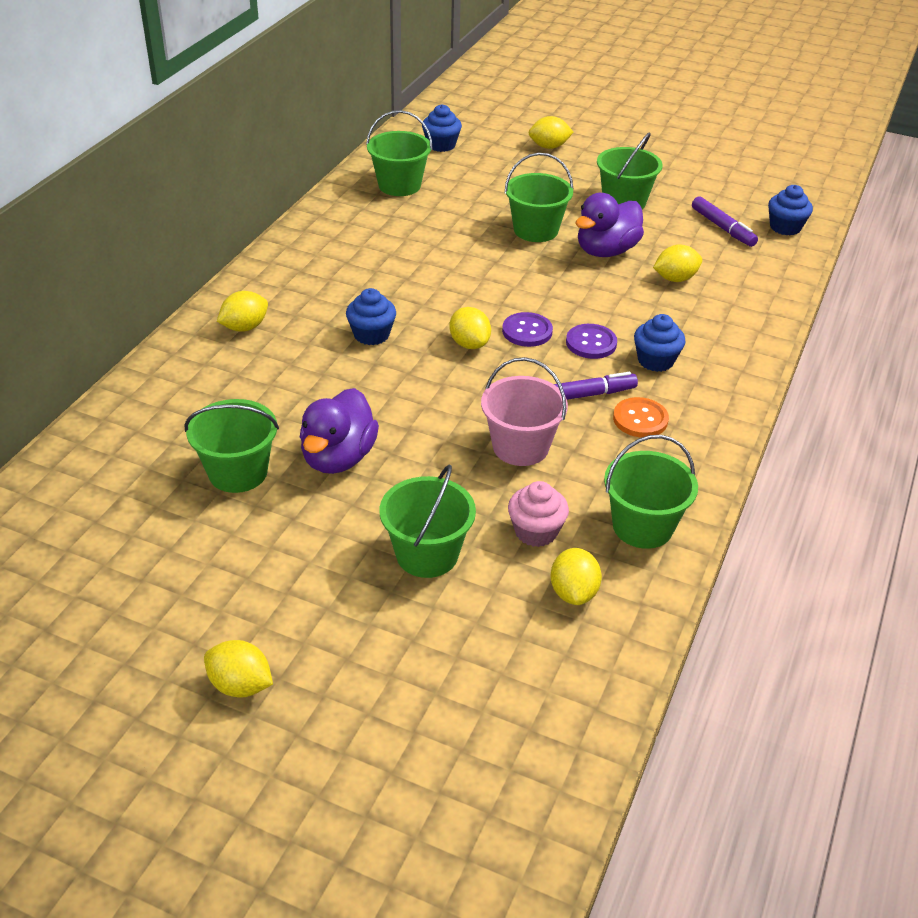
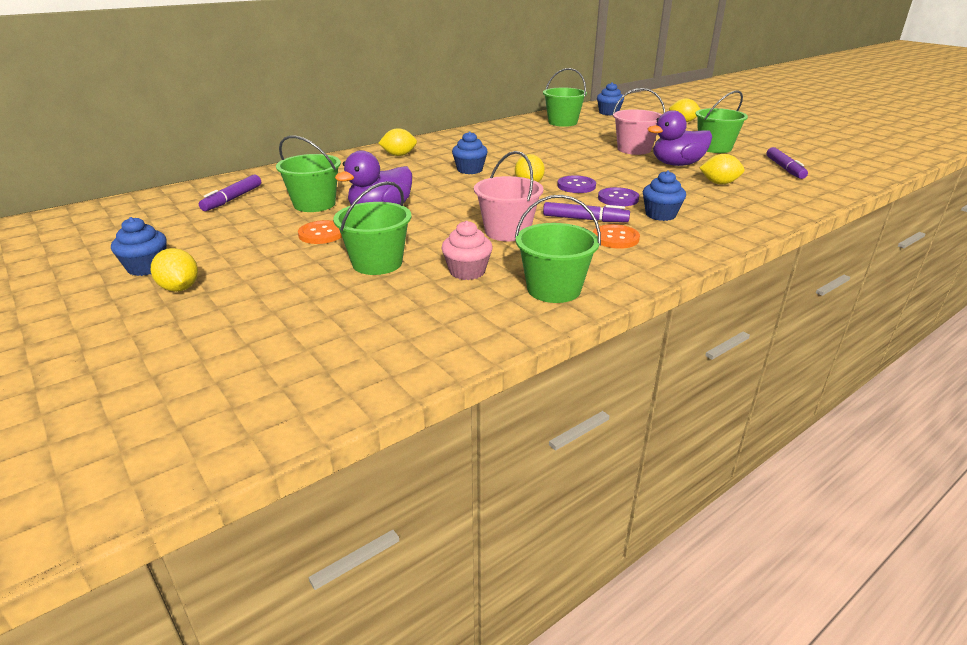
camera: 30 degrees right, 10 degrees down
(109, 499) = (232, 199): none -> purple marker
(309, 527) = (321, 234): none -> orange button
(535, 230) = (634, 149): green bucket -> pink bucket
(573, 592) = (456, 308): yellow lemon -> none
(785, 227) = (842, 176): blue cupcake -> blue cupcake (146, 267)

